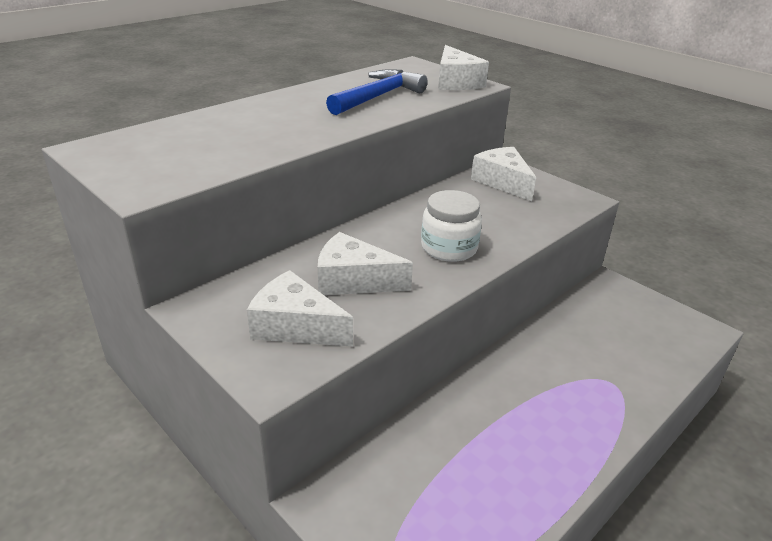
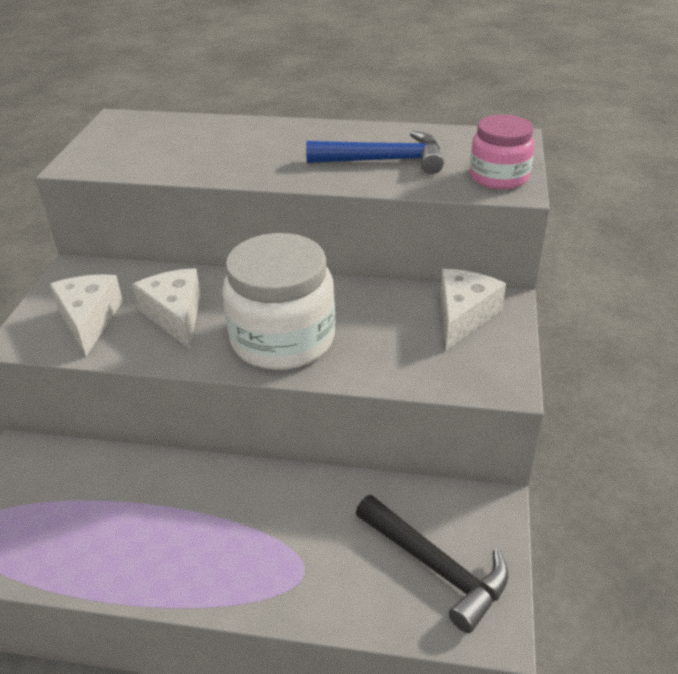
camera: 55 degrees right, 5 degrees up
(449, 248) = (282, 339): white jar -> white jar, size x1.67
(456, 82) = (499, 177): white cheese -> pink jar
(644, 327) = (435, 567): none -> black hammer

